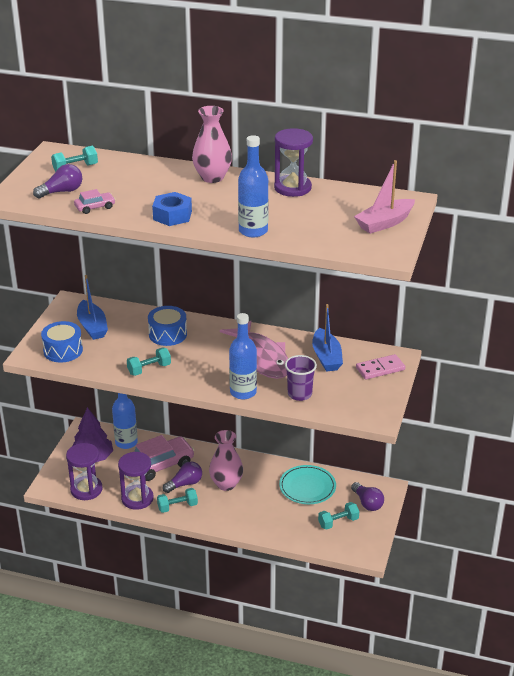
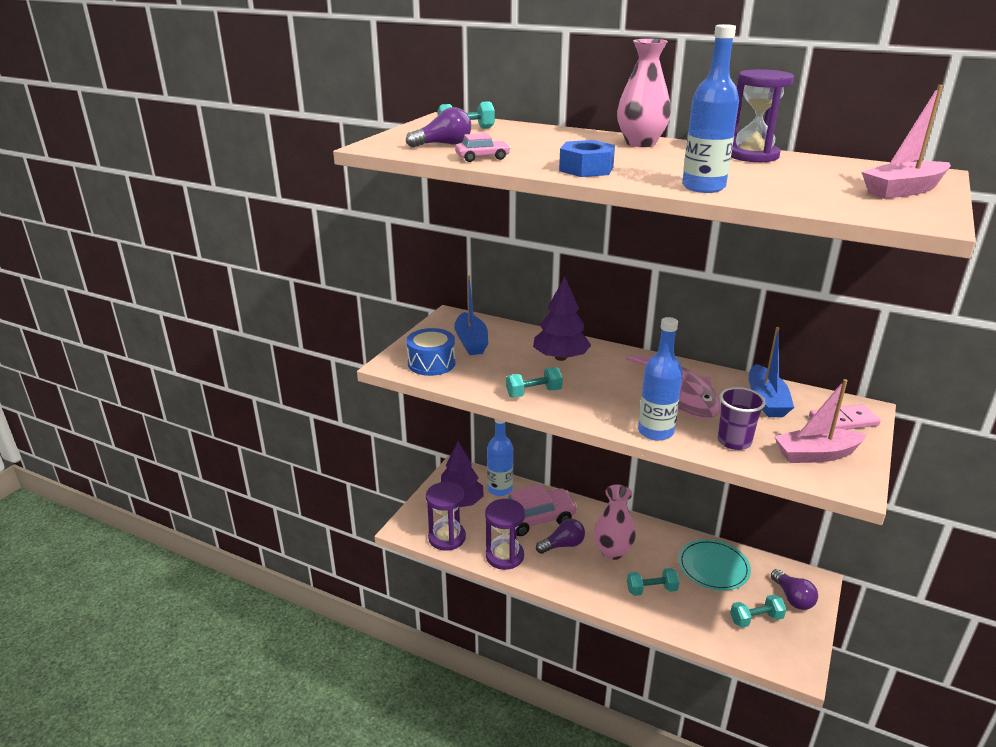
camera: 10 degrees right, 5 degrees down
(168, 334) = (560, 357): blue drum -> purple tree
(177, 506) = (551, 572): turquoise dumbbell -> turquoise dumbbell (651, 590)
(356, 398) = (816, 454): none -> pink boat

